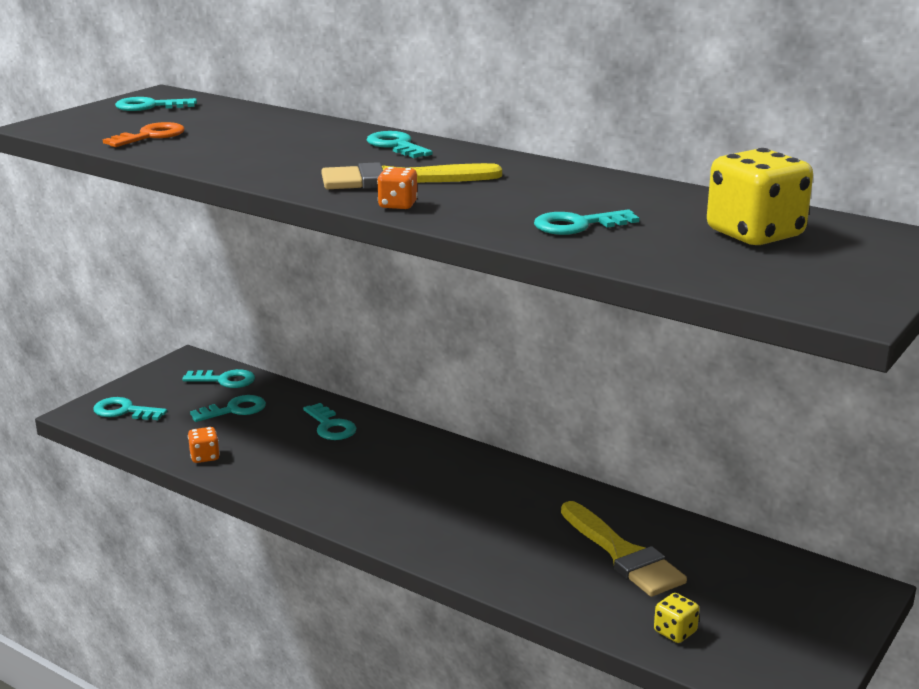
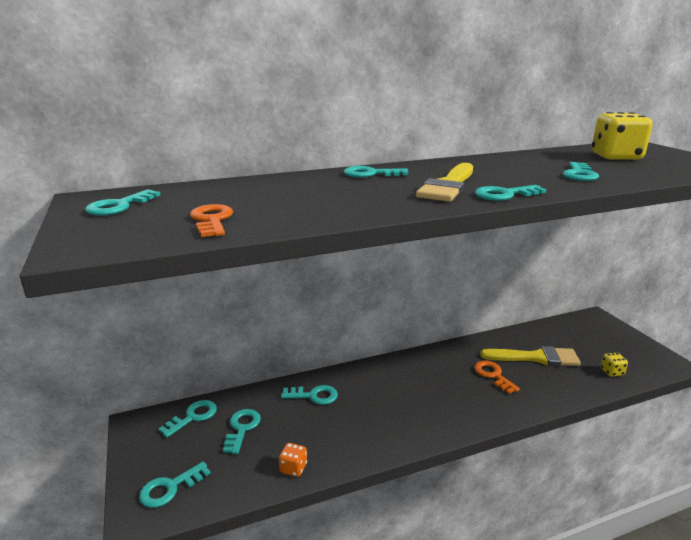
camera: 55 degrees left, 0 degrees up
(397, 205) = (504, 195): orange dice -> turquoise key
(525, 529) = (493, 375): none -> orange key

